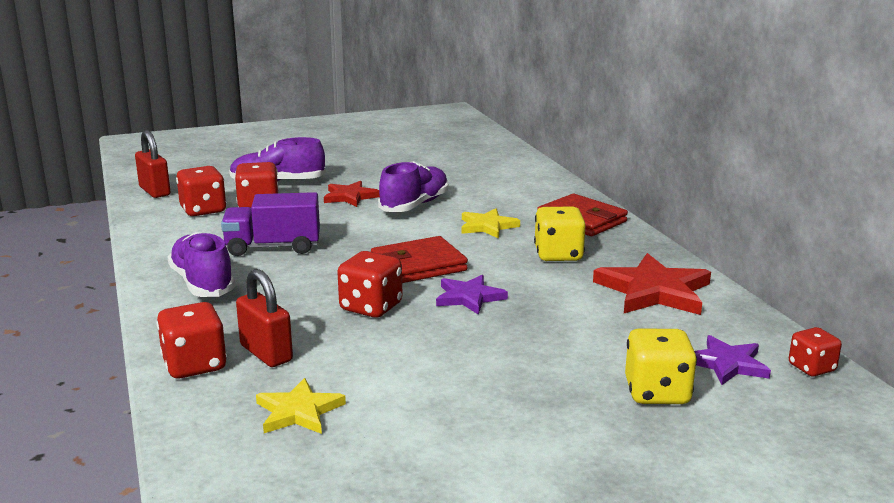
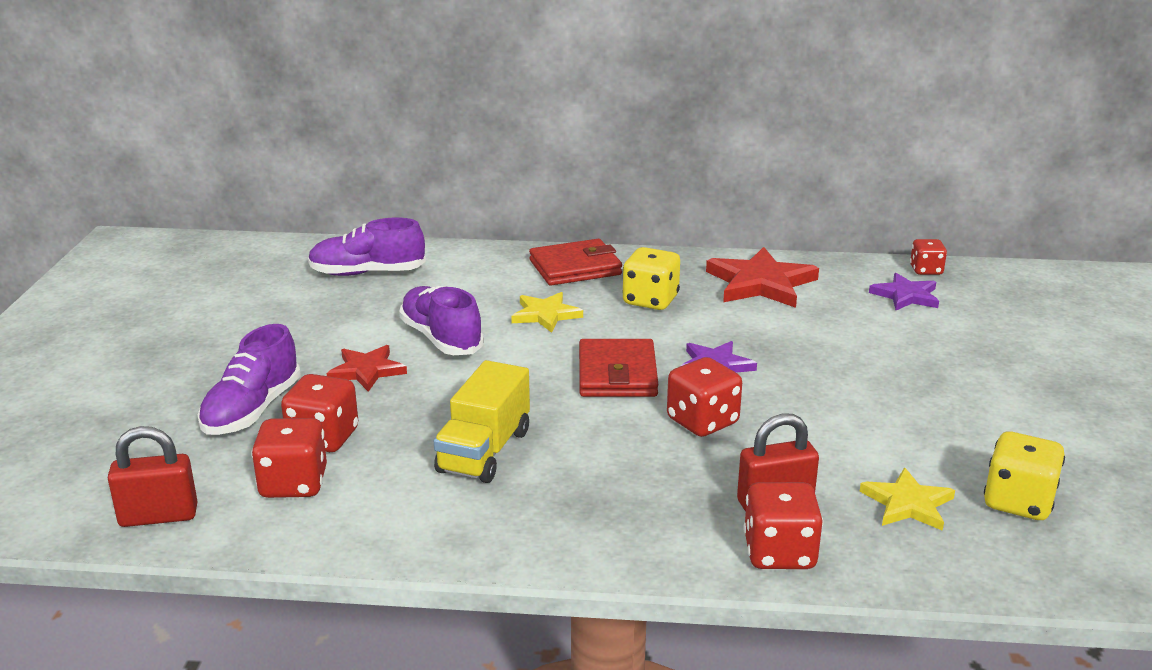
camera: 65 degrees left, 5 degrees up
(202, 283) = (557, 519): purple shoe -> purple shoe (367, 273)
(273, 247) = (484, 451): purple truck -> yellow truck
(657, 393) = (940, 334): yellow dice -> yellow dice (1018, 502)

